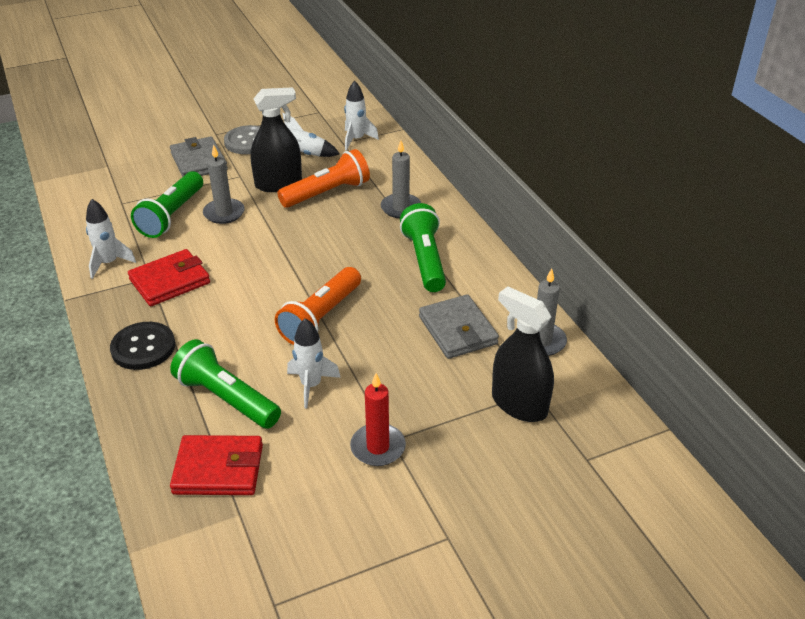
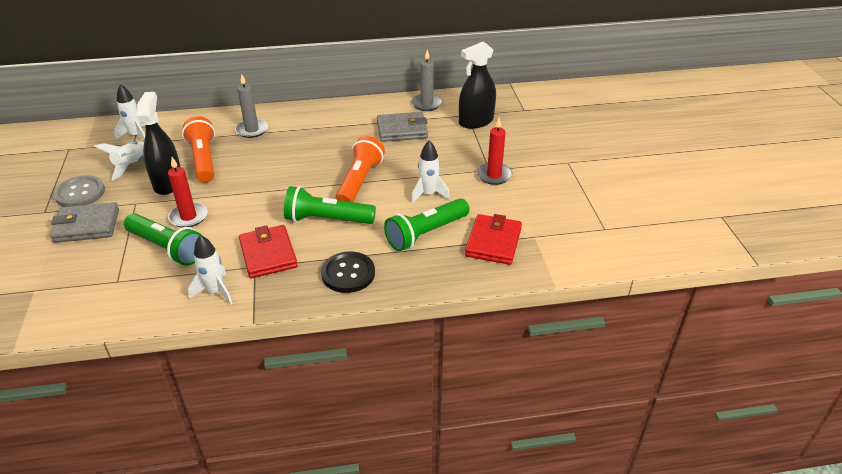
camera: 75 degrees left, 0 degrees up
(224, 213) = (188, 217): grey candle -> red candle
(321, 317) = (359, 182): orange flashlight -> orange flashlight turned 120 degrees counterclockwise
(424, 260) = (321, 130): green flashlight -> green flashlight (327, 220)

